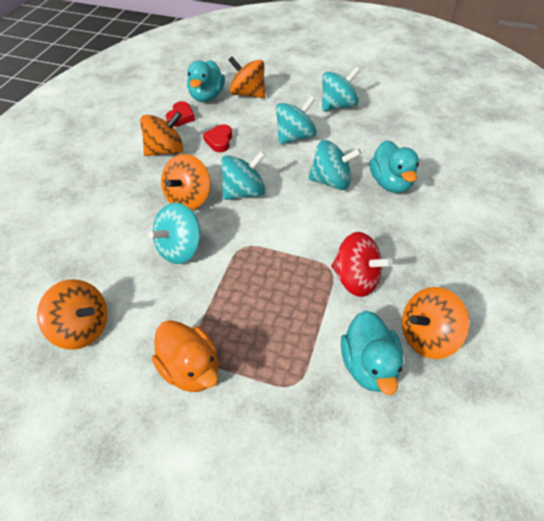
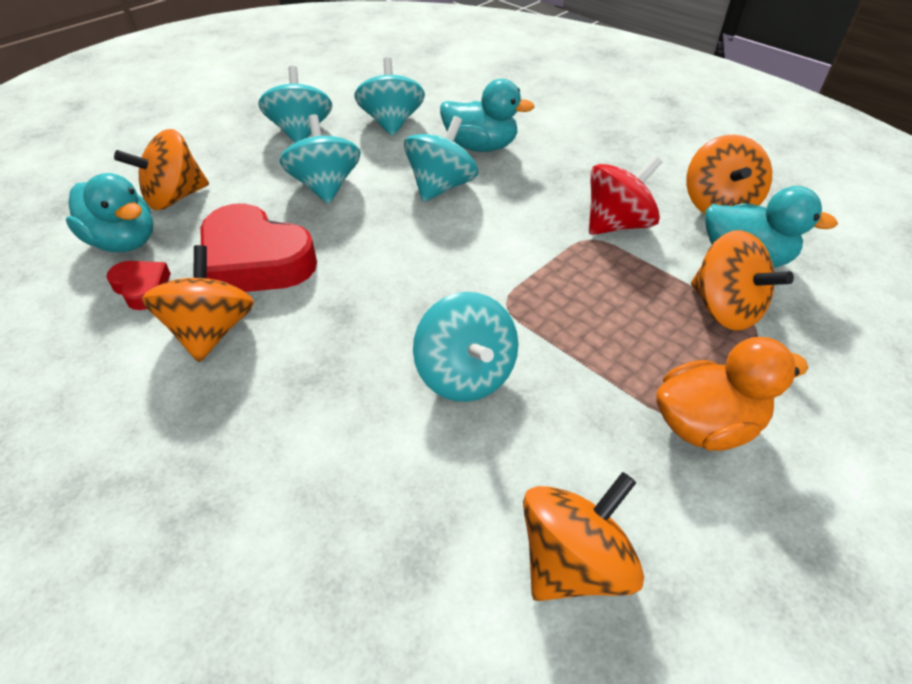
camera: 65 degrees left, 5 degrees down
(189, 198) = (359, 333): orange spinning top -> orange spinning top (724, 308)
(219, 141) = (255, 260): red heart -> red heart, size x2.00
(244, 192) = (396, 269): turquoise spinning top -> turquoise spinning top (392, 123)

